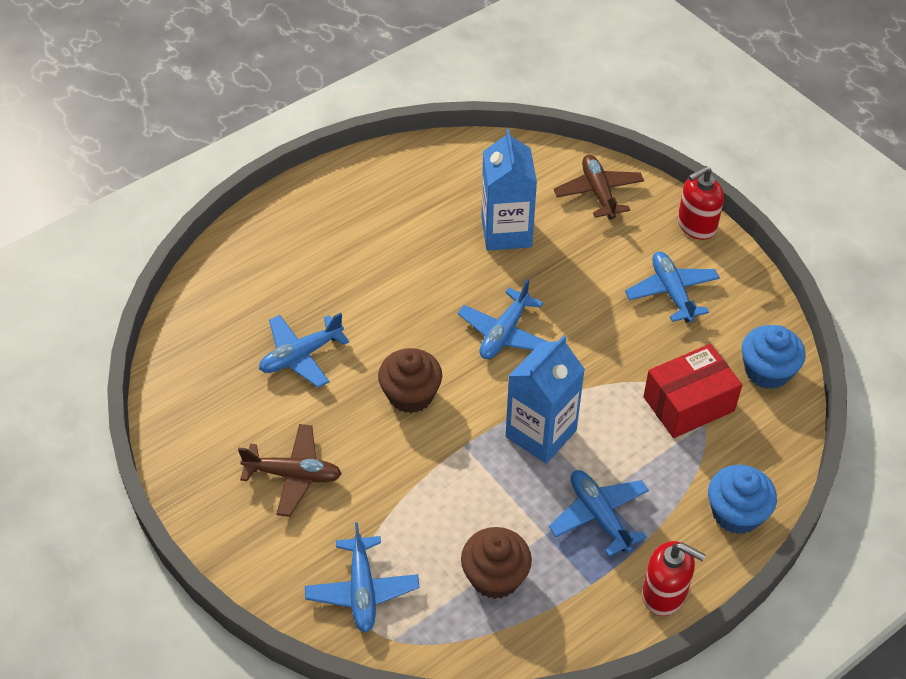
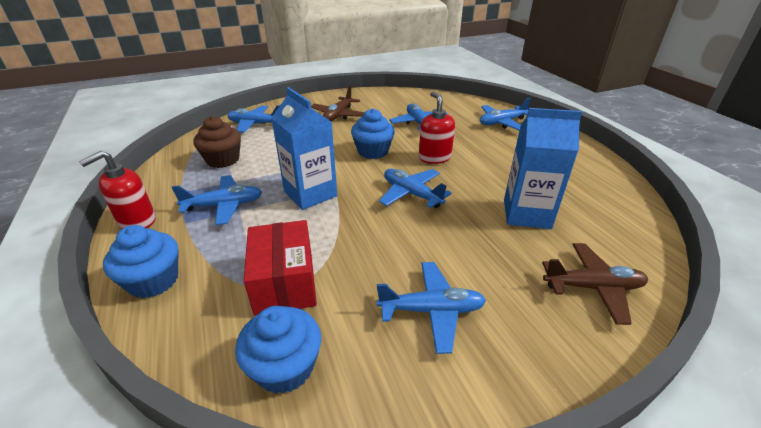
camera: 105 degrees right, 15 degrees down
(272, 256) = (502, 123): none -> blue plane
(411, 395) = (373, 151): brown cupcake -> blue cupcake
(696, 226) = (544, 371): red soap dispenser -> red soap dispenser (434, 157)

